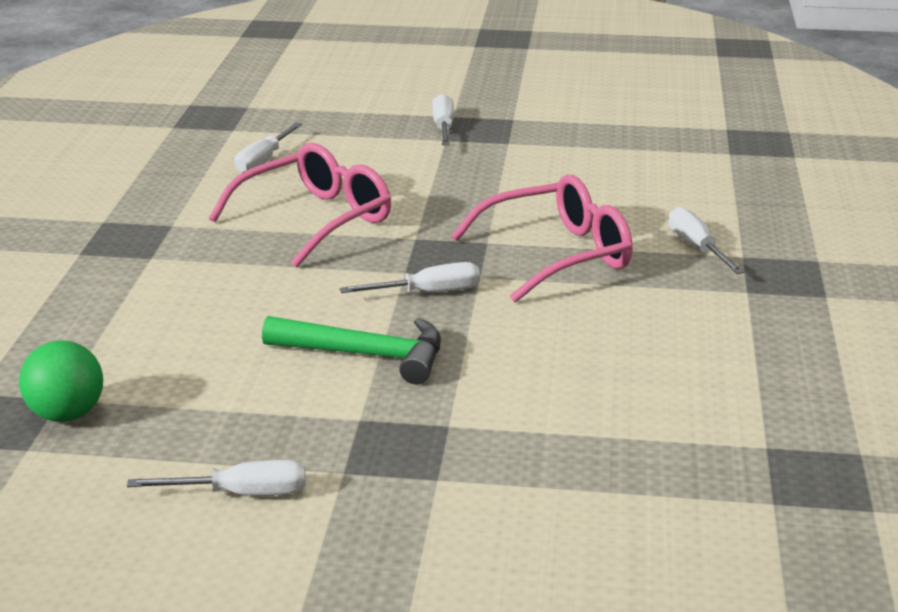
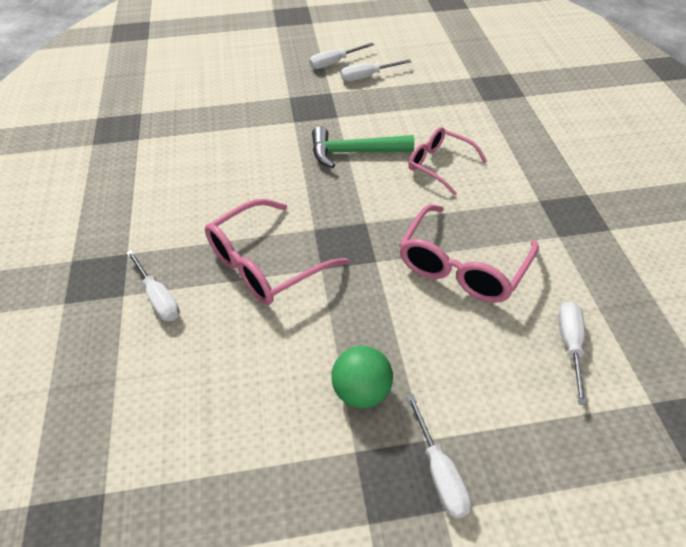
camera: 165 degrees right, 20 degrees up
(66, 414) = (472, 94): green ball -> green ball (361, 391)
(244, 315) = (440, 165): none -> pink glasses
(428, 293) = (342, 206): white screwdriver -> white screwdriver (334, 63)

